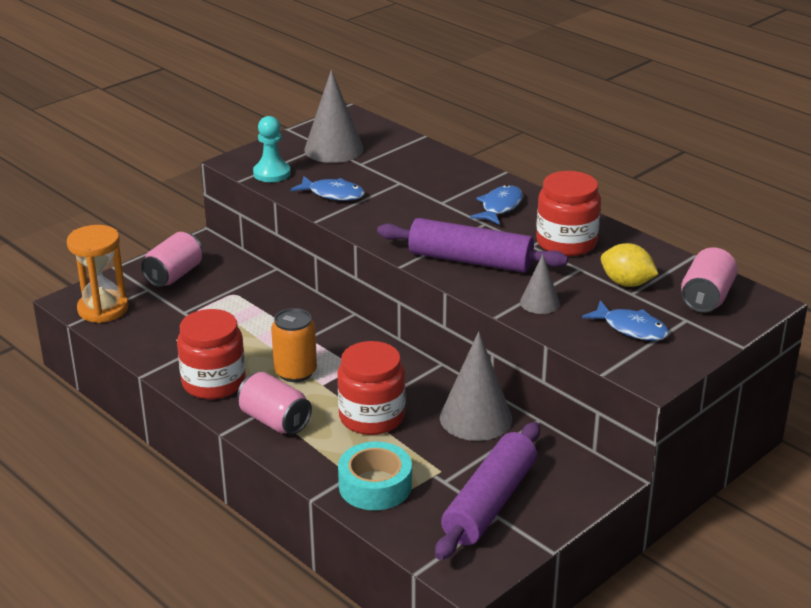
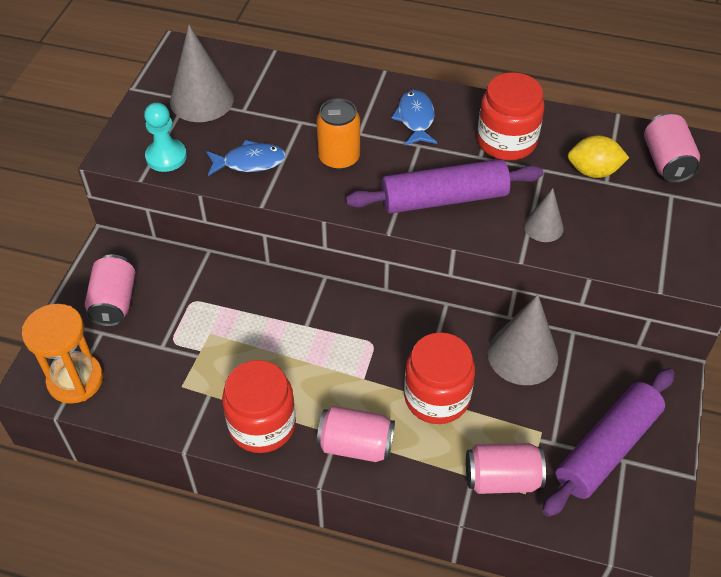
camera: 30 degrees left, 20 degrees up
(295, 372) = (328, 375): orange can -> orange can (339, 158)
(375, 486) = (502, 478): turquoise tape -> pink can
(490, 503) = (607, 448): purple rolling pin -> purple rolling pin turned 45 degrees clockwise
(631, 328) = (639, 225): blue fish -> none

